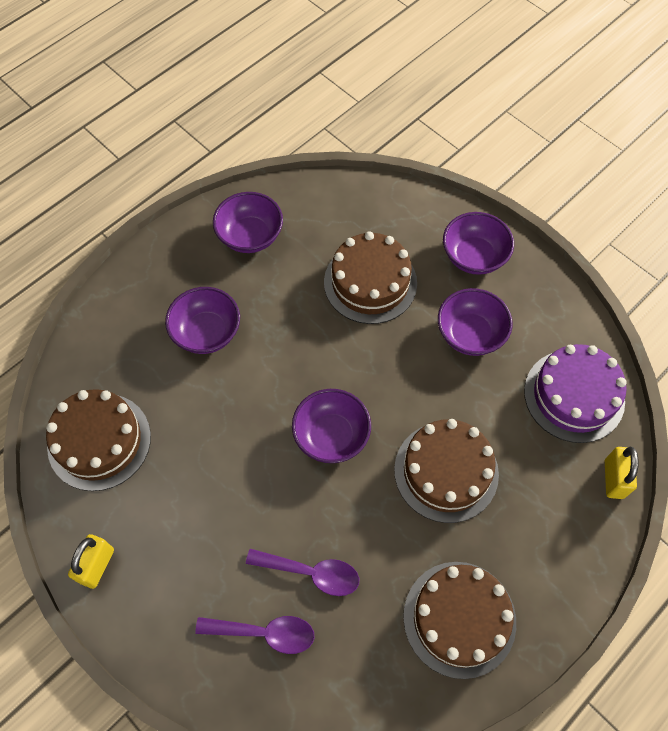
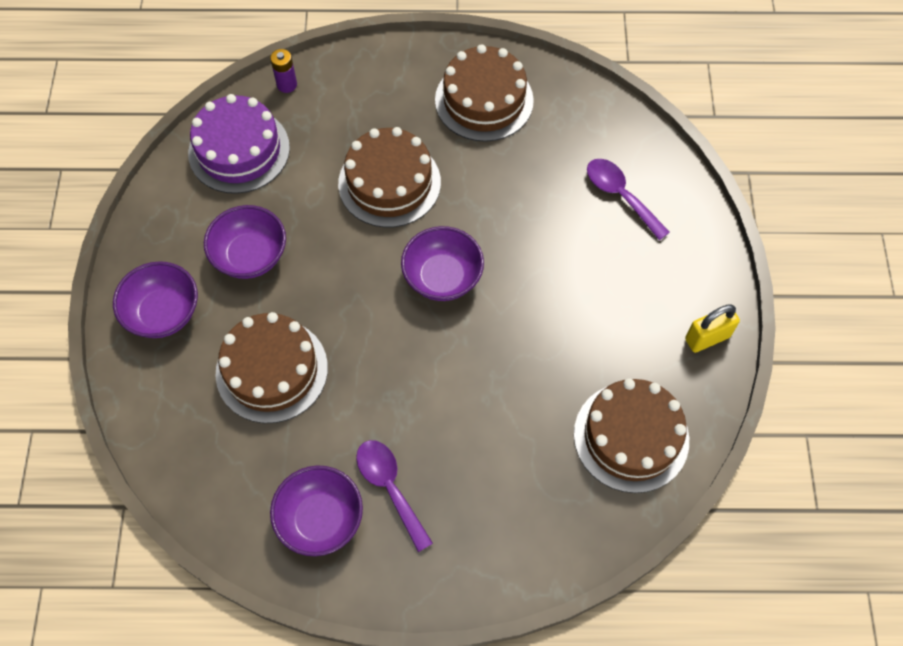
camera: 135 degrees left, 0 degrees up
(207, 332) = (455, 454): purple bowl -> none
(311, 573) = (553, 203): purple spoon -> purple spoon (390, 488)
(613, 479) = (287, 85): yellow padlock -> purple battery

